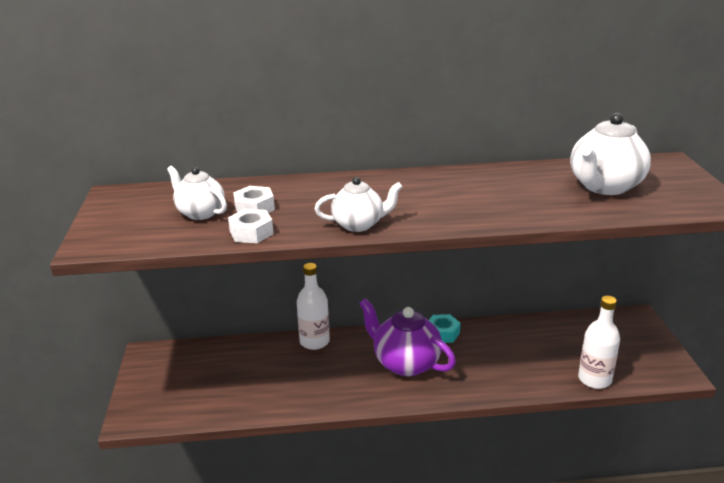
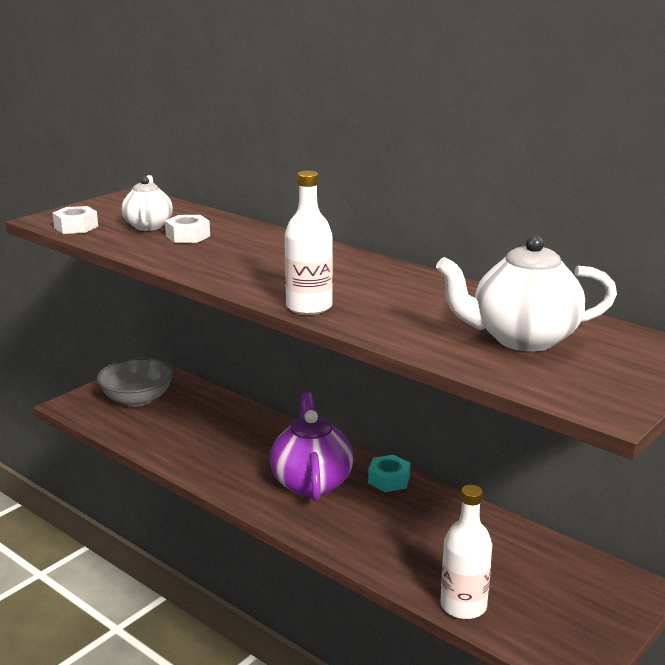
camera: 45 degrees right, 5 degrees down
(182, 380) = (137, 399): none -> grey bowl
(251, 233) = (144, 250): white nut -> white nut (76, 227)
(314, 341) = (271, 425): white bottle -> white bottle (309, 307)
(359, 224) = (224, 274): white teapot -> none

